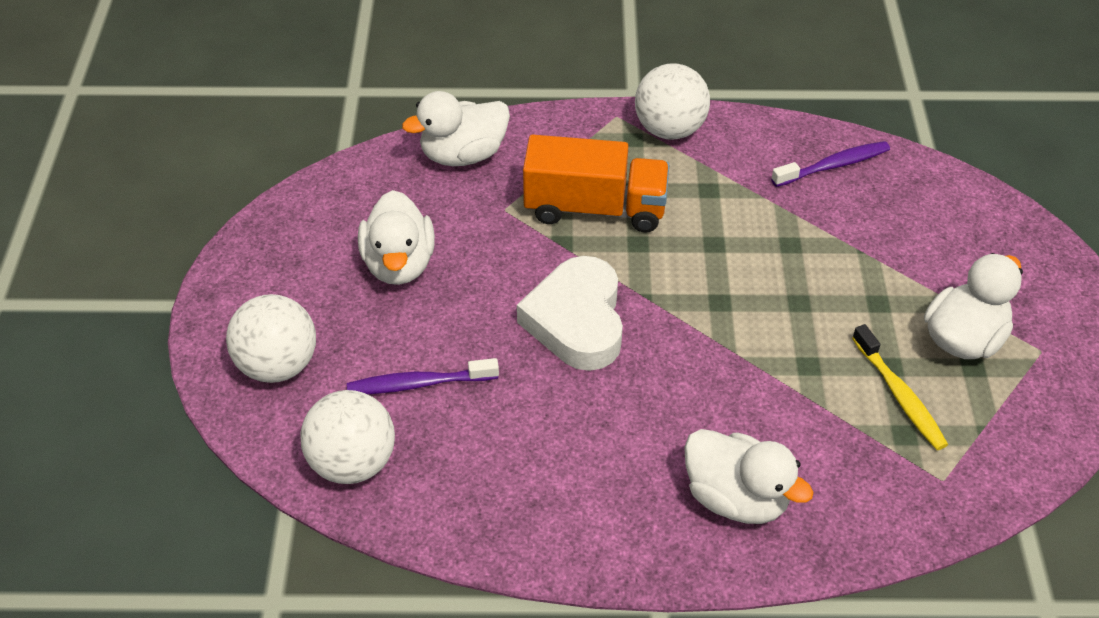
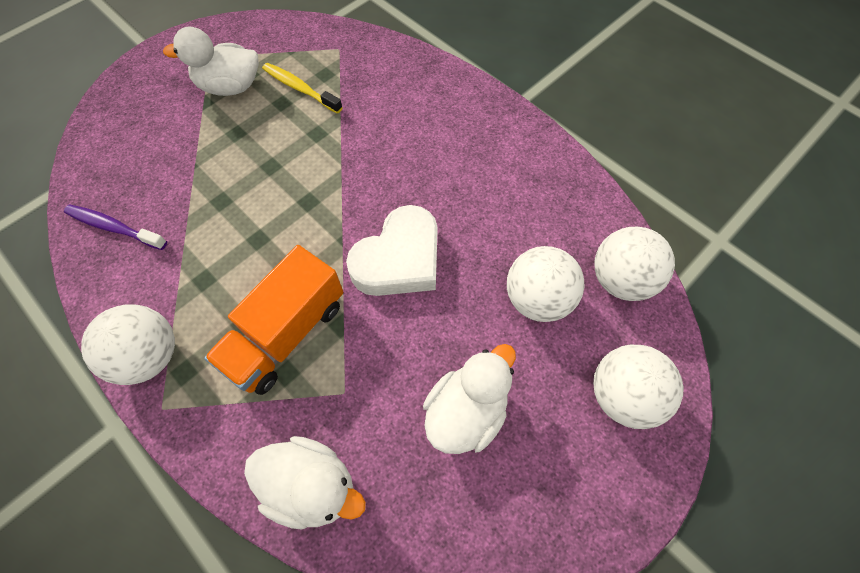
camera: 135 degrees left, 15 degrees up
(418, 384) = (537, 299): purple toothbrush -> white ball
(595, 208) = (286, 333): orange truck -> orange truck turned 105 degrees counterclockwise
(736, 498) = (436, 108): white duck -> none
(900, 395) = (300, 88): yellow toothbrush -> yellow toothbrush turned 75 degrees counterclockwise

